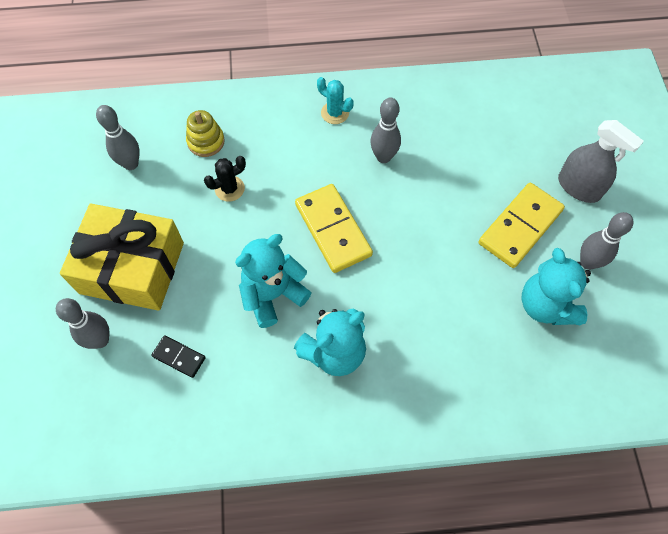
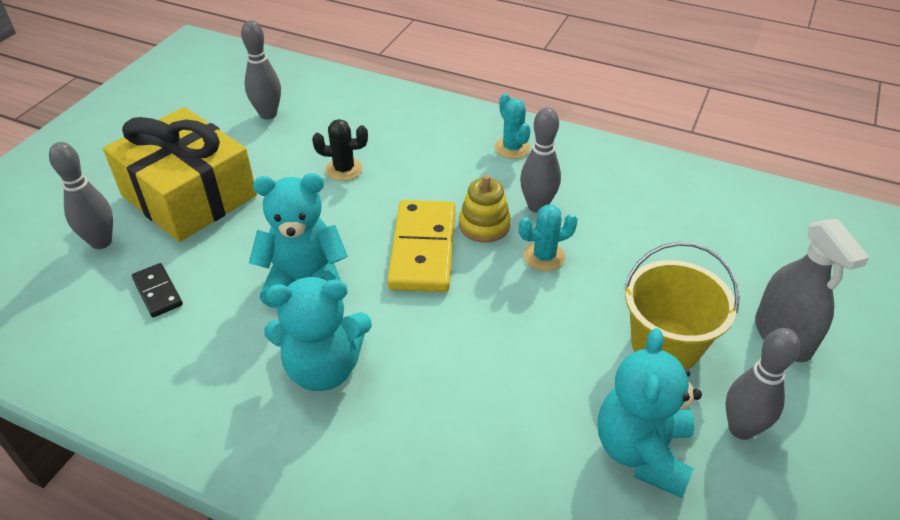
camera: 30 degrees right, 20 degrees down
(206, 141) = (355, 123): yellow stacking toy -> yellow stacking toy (484, 225)
(413, 197) = (544, 257): none -> turquoise cactus
(520, 227) = (665, 345): yellow domino -> yellow bucket

